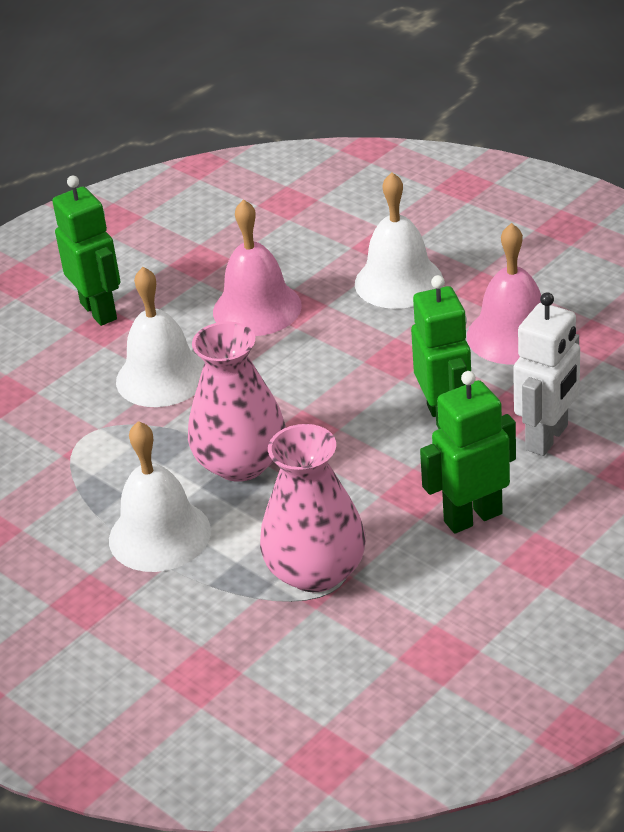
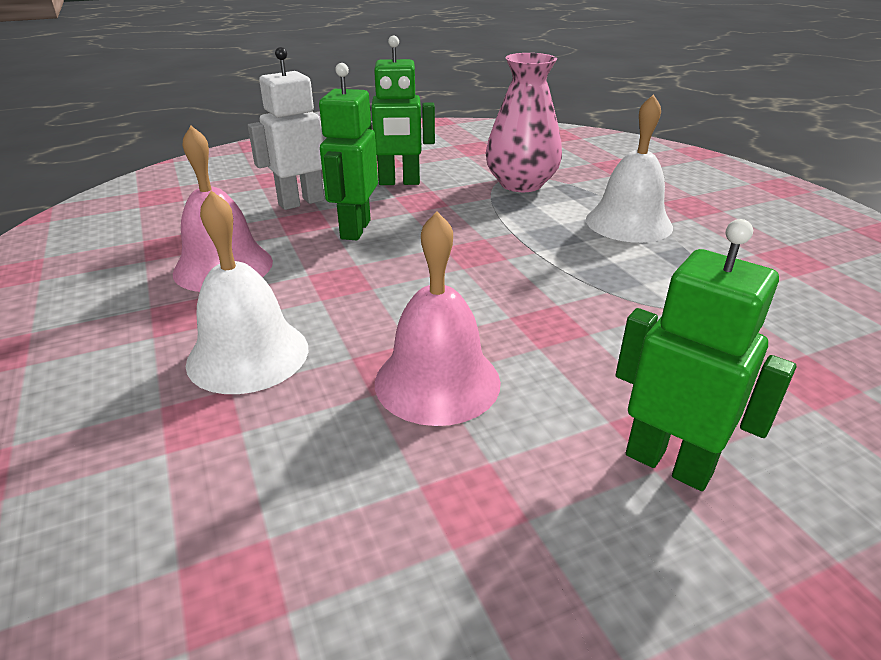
camera: 160 degrees left, 5 degrees down
(99, 311) = (668, 463): green robot -> green robot turned 135 degrees clockwise
(162, 377) = (594, 337): white bell -> none
(241, 463) = (542, 246): pink vase -> none

